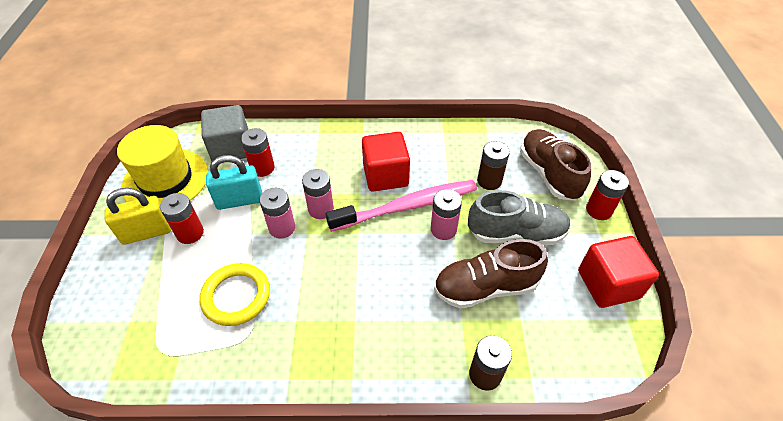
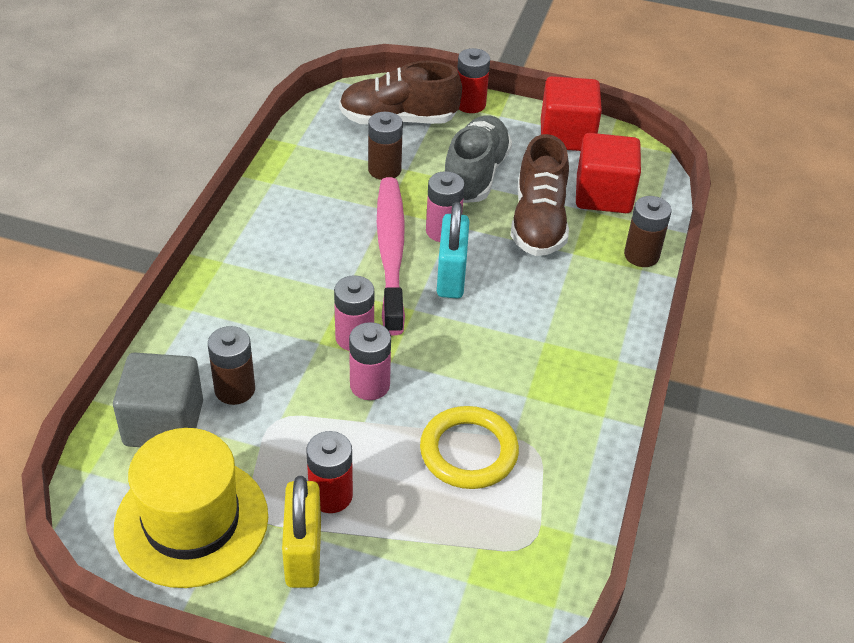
camera: 75 degrees left, 5 degrees down
(239, 200) = (291, 427): turquoise padlock -> turquoise padlock (451, 276)
(262, 168) = (235, 389): red battery -> brown battery
(385, 175) = (325, 259): red cube -> red cube (603, 195)

